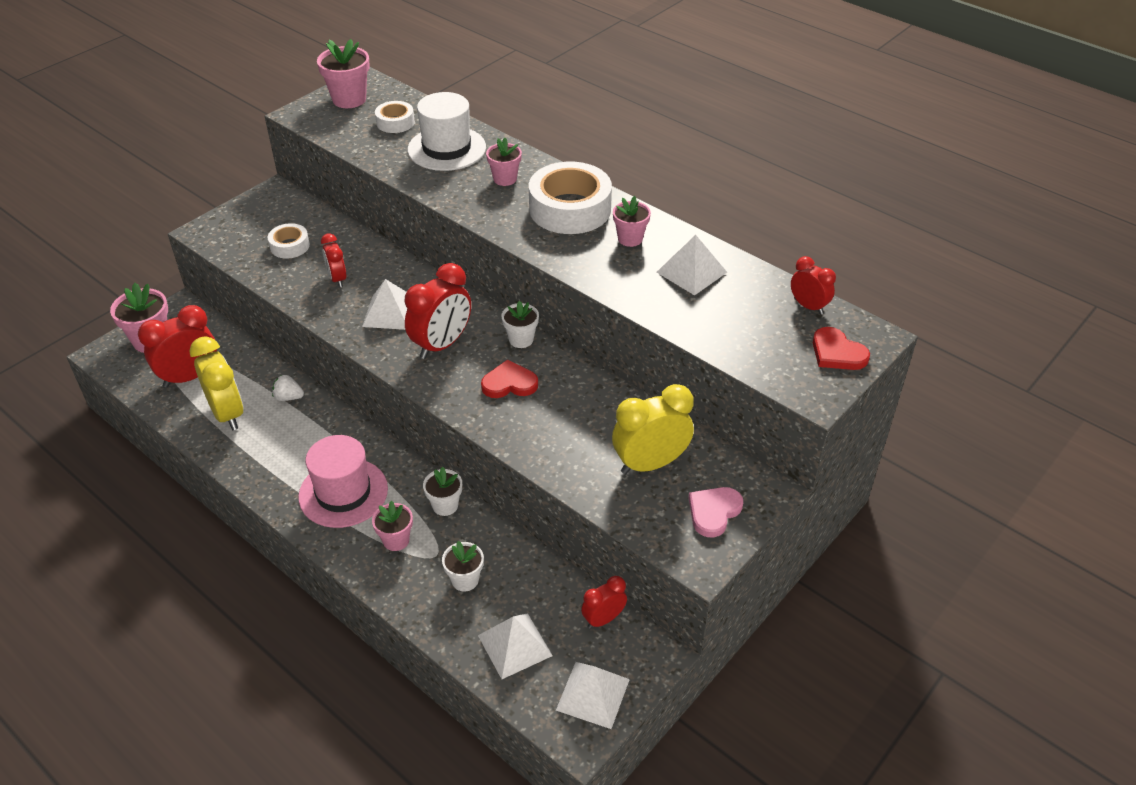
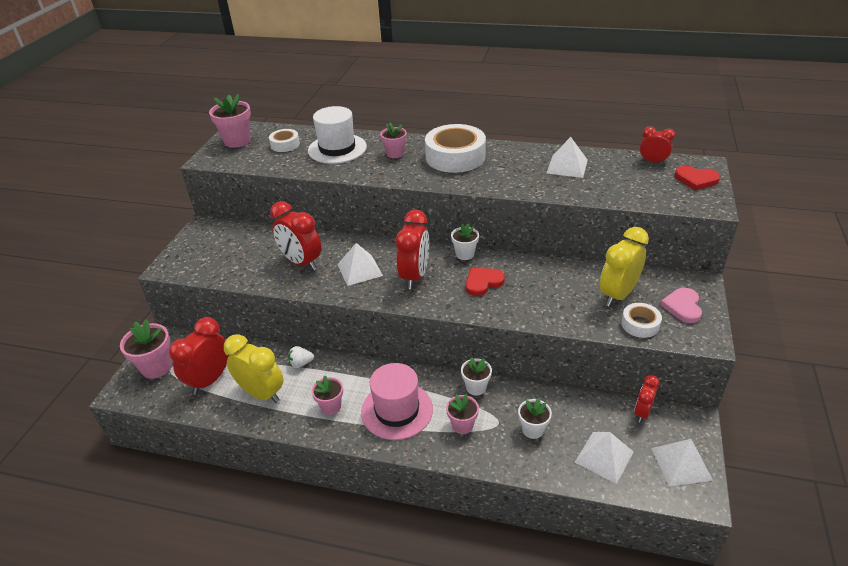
camera: 25 degrees left, 5 degrees down
(289, 246) = (246, 254): white tape -> white tape (640, 324)
(337, 279) = (301, 263): red clock -> red clock, size x1.74
(630, 239) = (510, 161): pink flower pot -> pink flower pot (331, 406)

